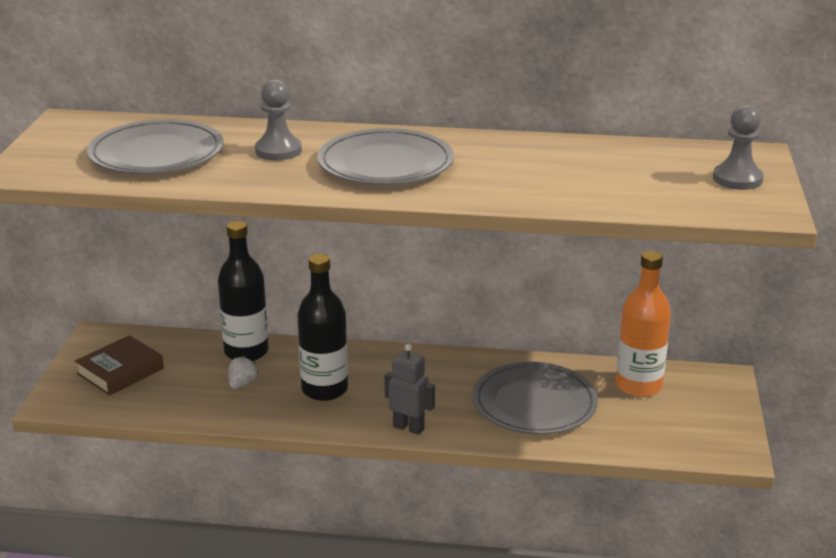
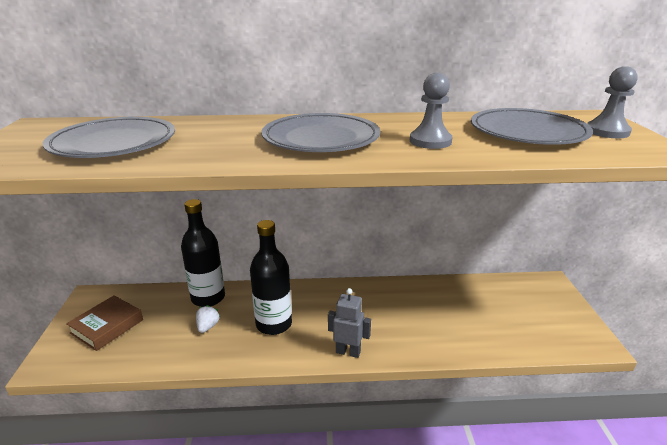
camera: 10 degrees left, 0 degrees up
(278, 151) = (224, 134): grey pawn -> grey pawn (430, 141)
(534, 403) = (433, 318): grey plate -> grey plate (528, 132)
(638, 386) = (498, 295): orange bottle -> none

